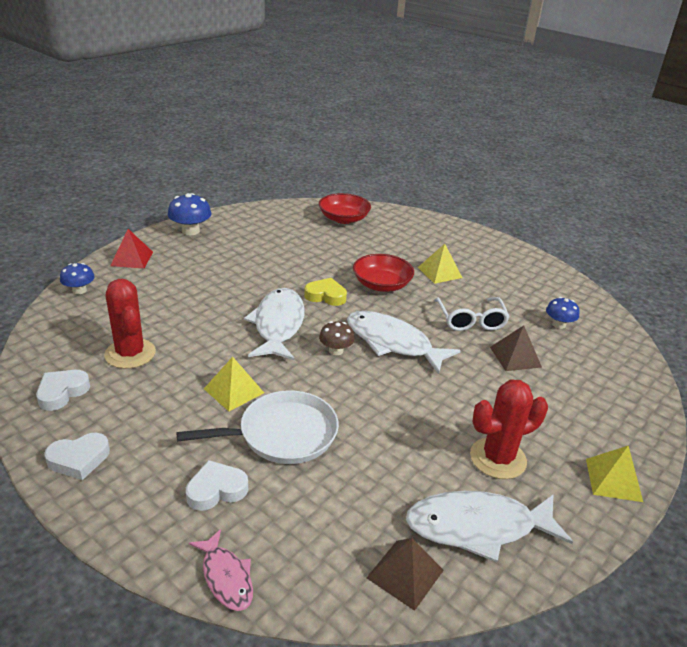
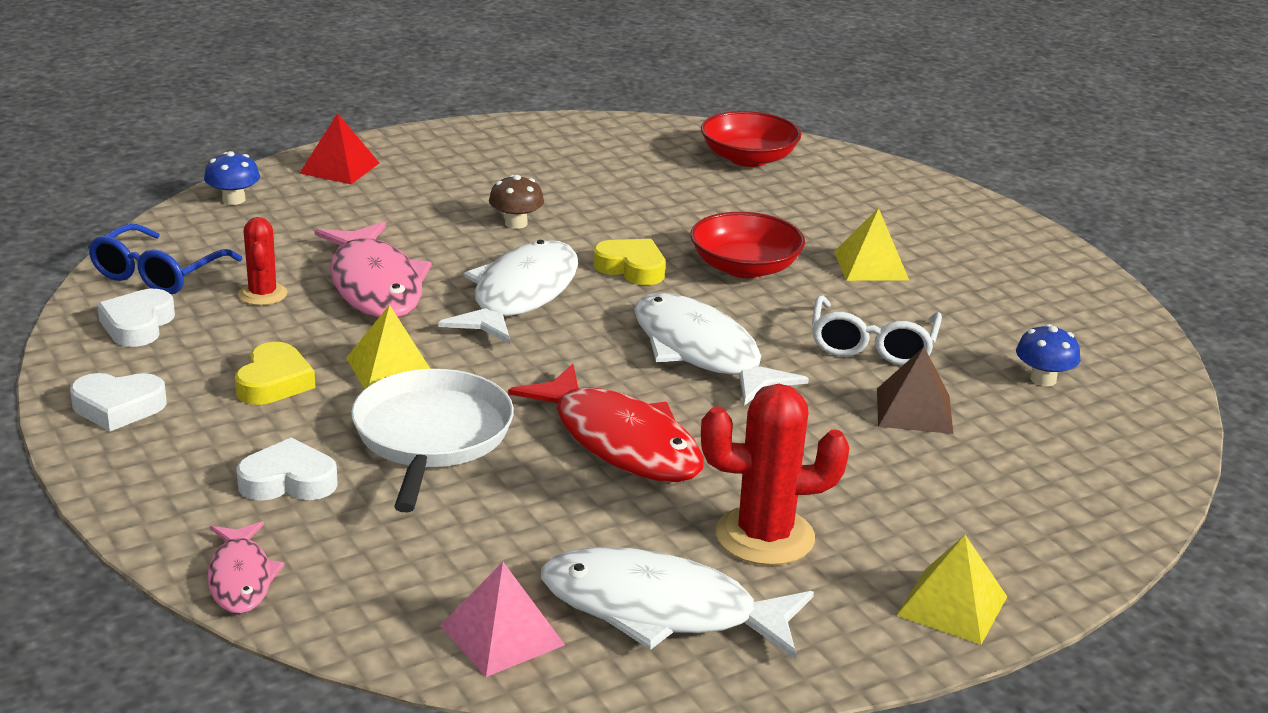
camera: 20 degrees right, 5 degrees down
(57, 352) = (157, 274): none -> blue glasses
(62, 392) = (138, 325): white heart -> white heart turned 45 degrees counterclockwise
(130, 354) = (262, 294): red cactus -> red cactus, size x0.59
(169, 416) = (274, 382): none -> yellow heart
(190, 231) = (460, 141): blue mushroom -> none
(194, 334) = (375, 285): none -> pink fish
(283, 434) = (431, 436): white pan -> white pan turned 90 degrees counterclockwise
(336, 350) = (593, 346): brown mushroom -> brown mushroom (516, 223)
(387, 412) = (620, 442): none -> red fish
(405, 574) = (502, 635): brown pyramid -> pink pyramid

